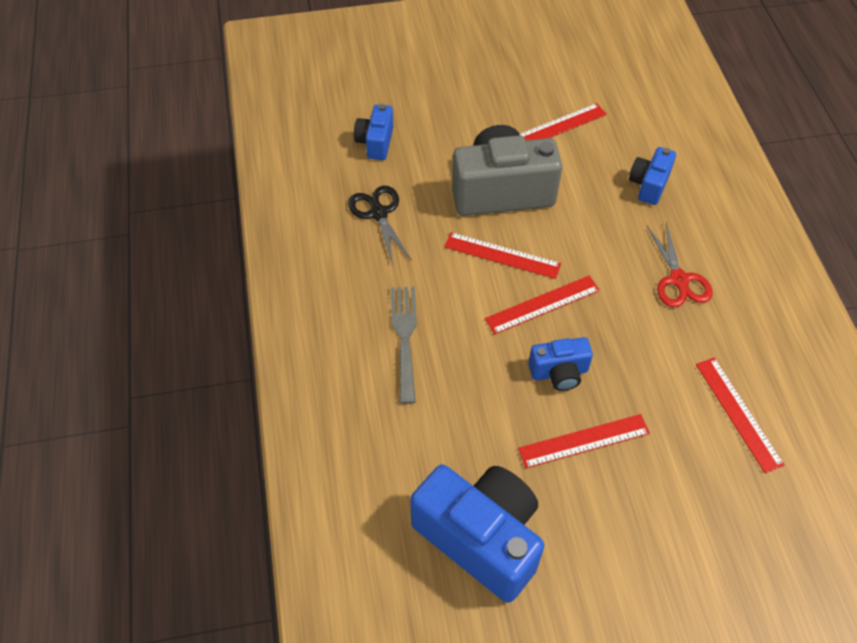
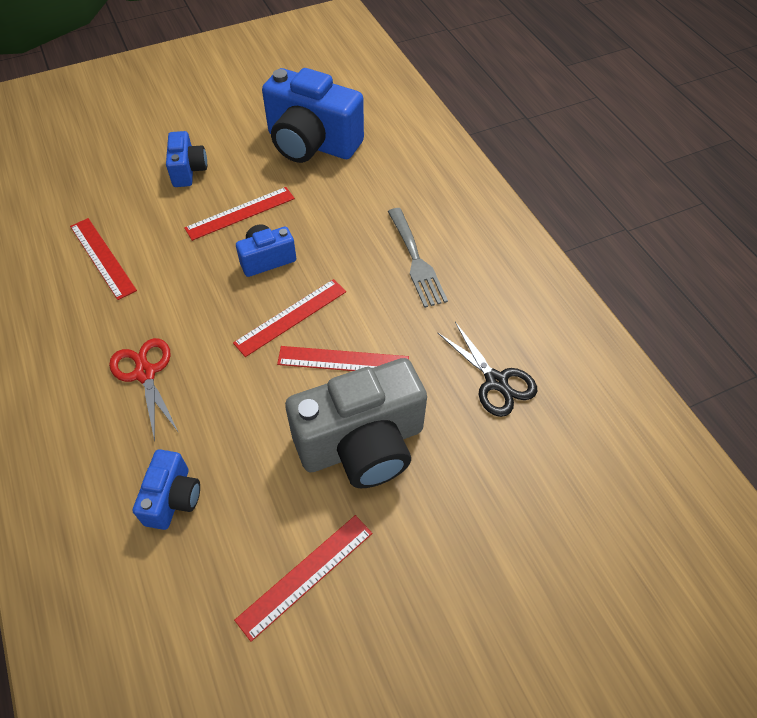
camera: 165 degrees right, 0 degrees up
(375, 142) = (545, 483): blue camera -> blue camera (188, 170)

